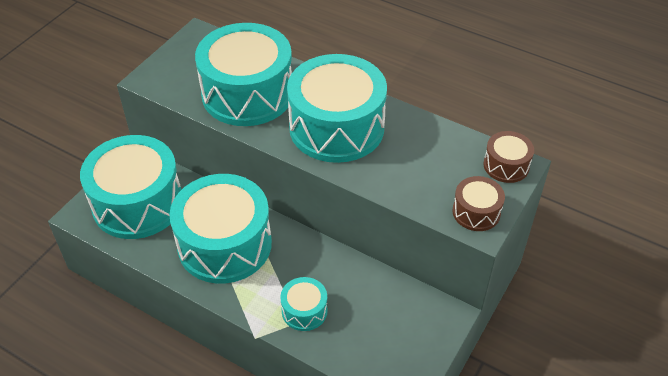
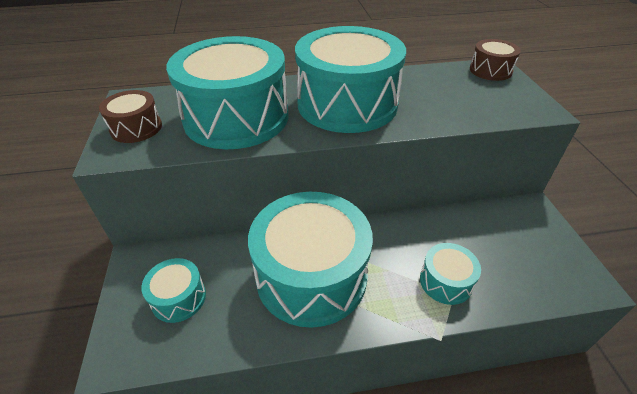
camera: 40 degrees left, 5 degrees down
(137, 203) = (179, 298): turquoise drum -> turquoise drum, size x0.46
(476, 212) = (523, 103): brown drum -> brown drum (136, 128)

